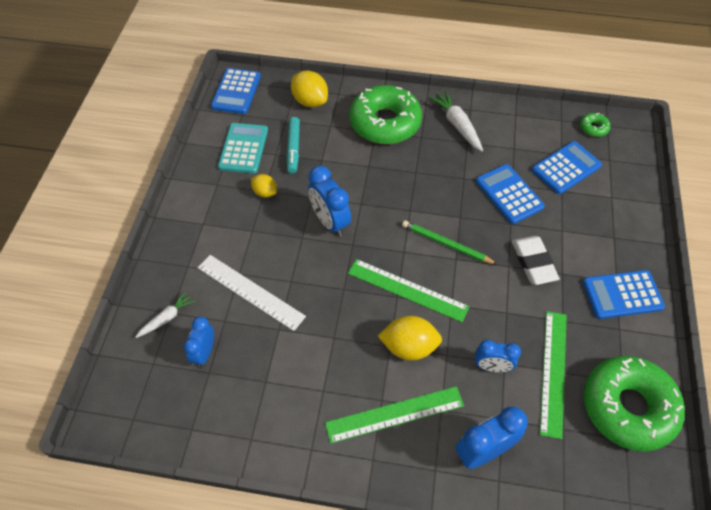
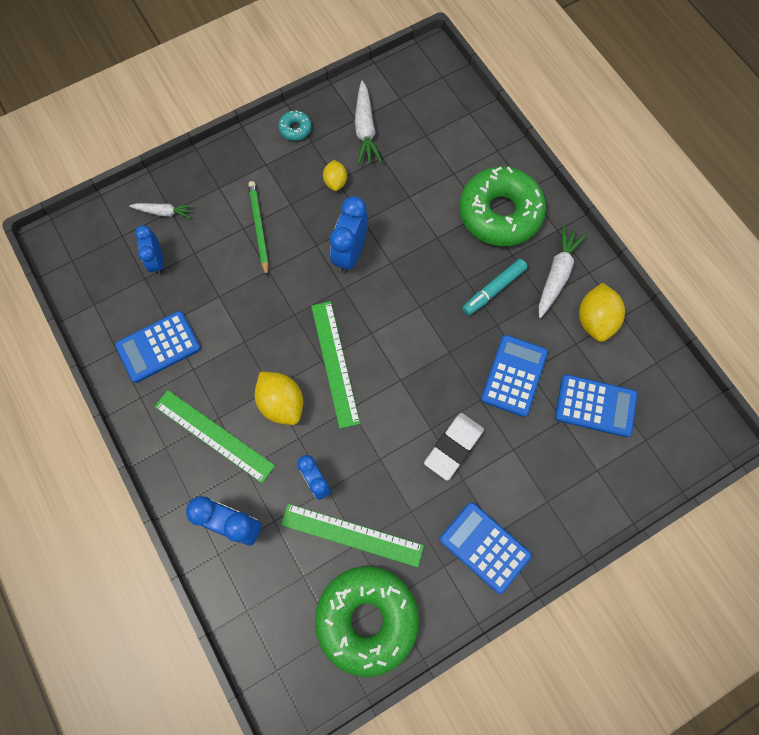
camera: 50 degrees right, 15 degrees up
(196, 187) = (295, 129): none -> turquoise donut
(204, 352) = (157, 261): blue clock -> blue clock turned 75 degrees counterclockwise
(236, 91) = (421, 72): blue calculator -> blue calculator (158, 347)
(243, 148) = (365, 129): turquoise calculator -> white carrot
(250, 292) = (234, 249): white ruler -> none
(293, 148) = (401, 165): turquoise marker -> turquoise marker (494, 289)
(310, 101) = (466, 135): yellow lemon -> yellow lemon (595, 320)
(446, 244) = (409, 361): green pencil -> green pencil (259, 228)
(553, 372) = (352, 535): green ruler -> green ruler turned 45 degrees clockwise
(593, 128) = (675, 399): green donut -> none

